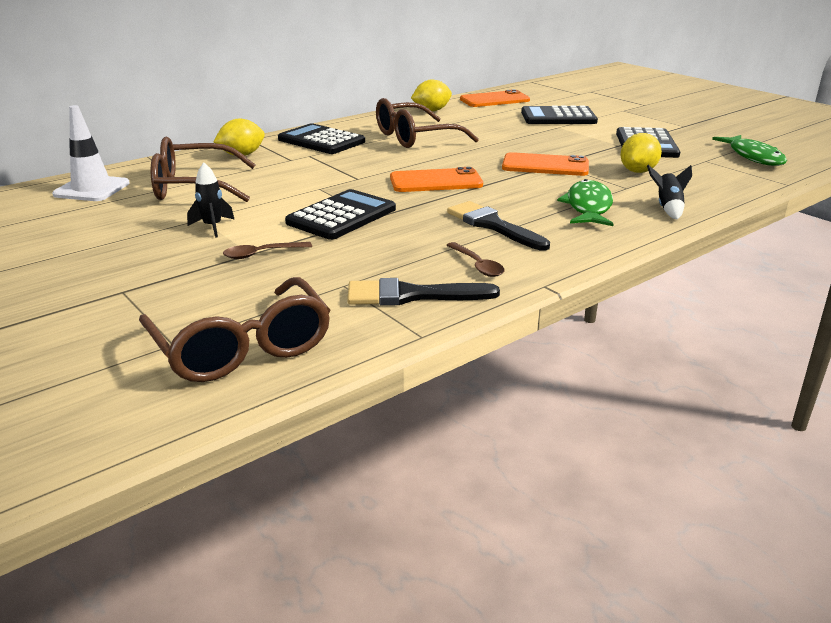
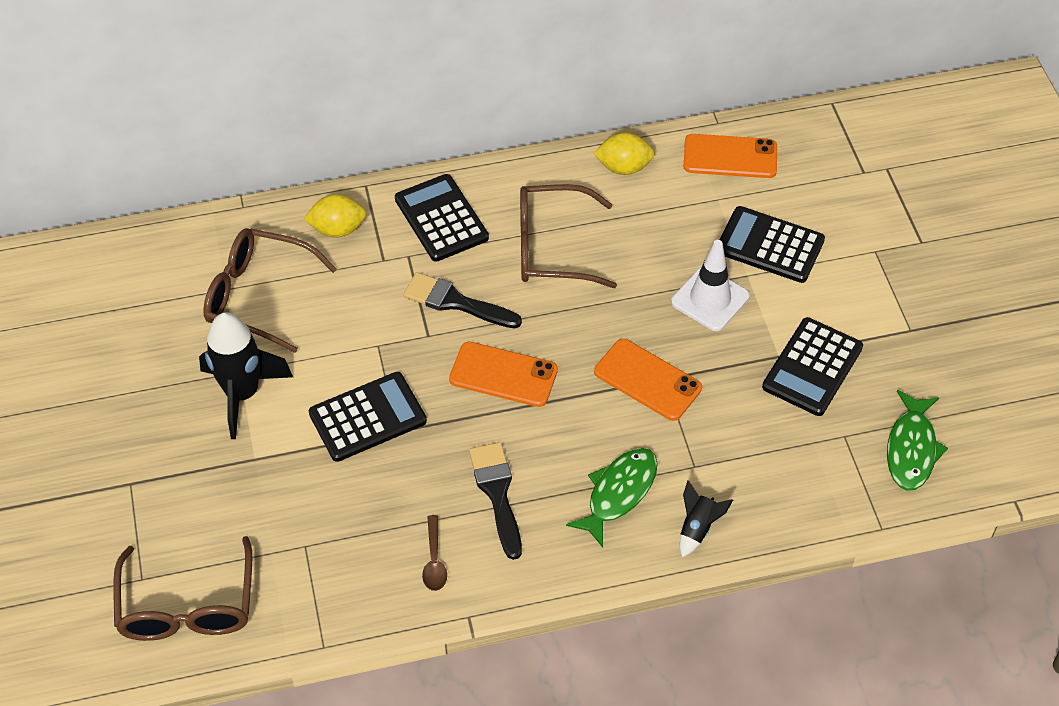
camera: 25 degrees right, 25 degrees up
(92, 189) = (162, 265): white traffic cone -> white traffic cone (710, 299)
(212, 227) = (242, 394): black rocket -> black rocket, size x2.02
(262, 254) = (263, 464): brown spoon -> none
(412, 295) = (350, 586): black brush -> black brush (456, 302)
(638, 171) = (740, 434): yellow lemon -> none

